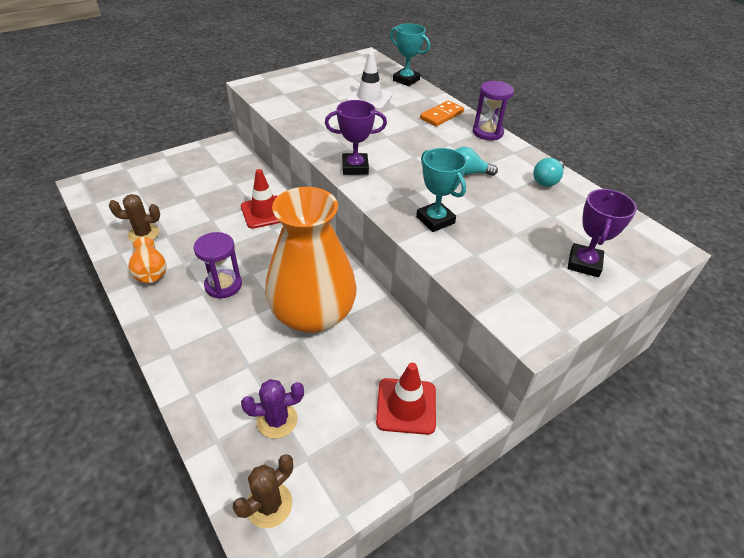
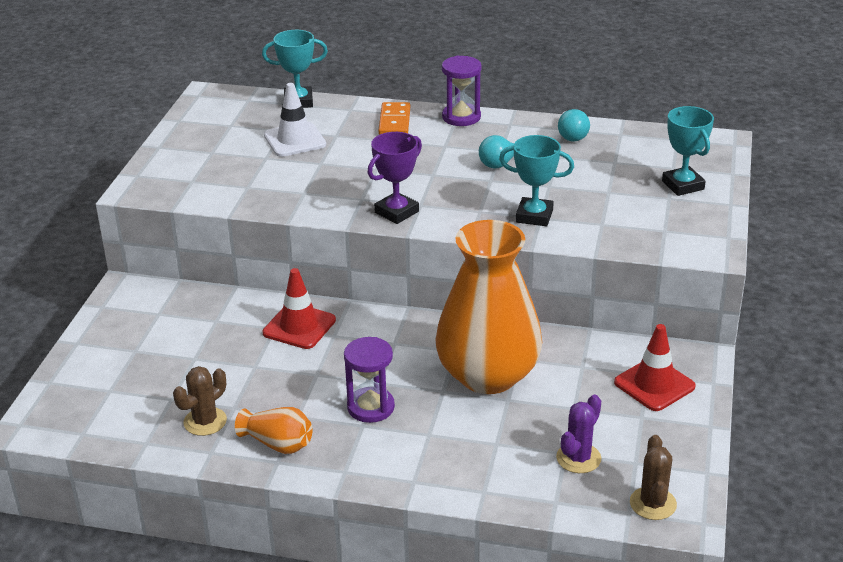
camera: 40 degrees left, 10 degrees down
(584, 263) = (683, 185): purple trophy -> turquoise trophy

